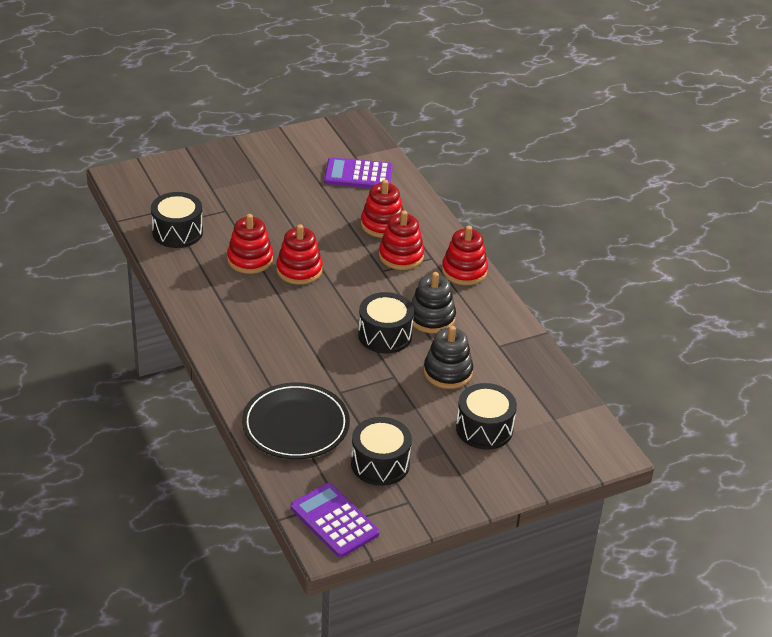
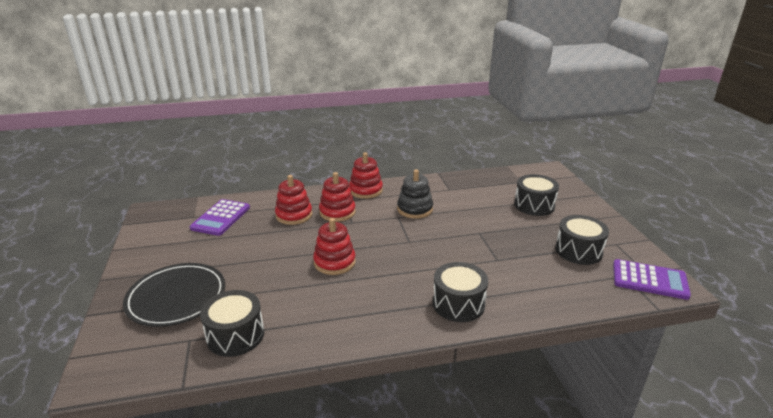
camera: 75 degrees left, 10 degrees down
(250, 259) = (306, 289): red stacking toy -> none
(295, 425) = (540, 287): black plate -> black plate (177, 297)
(334, 521) = (649, 280): purple calculator -> purple calculator turned 135 degrees counterclockwise
(385, 335) = (430, 231): black drum -> black drum (458, 304)
(448, 372) = (475, 211): black stacking toy -> none

